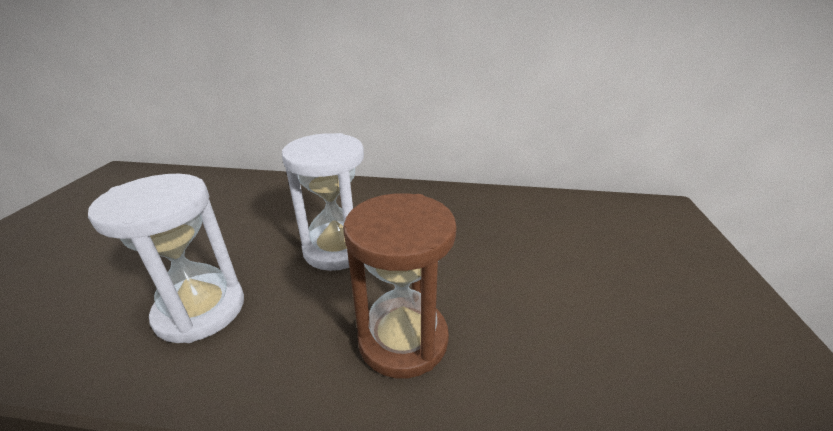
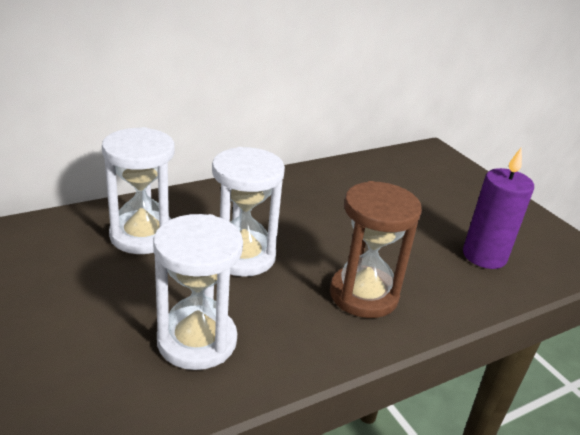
camera: 40 degrees left, 0 degrees up
(289, 206) = (143, 235): none -> white hourglass
(628, 362) = (484, 256): none -> purple candle

